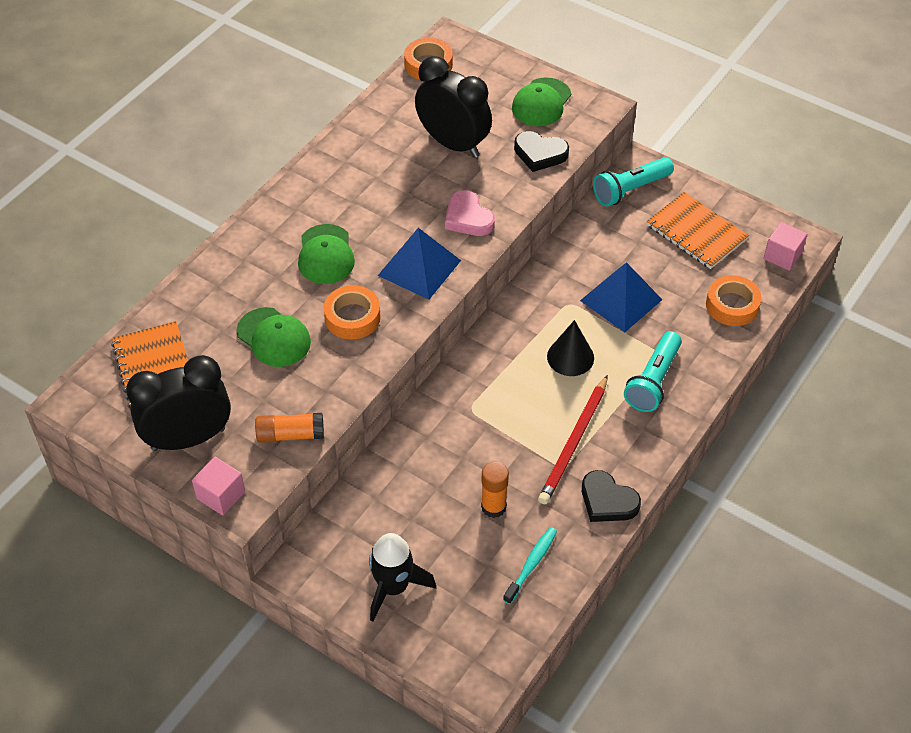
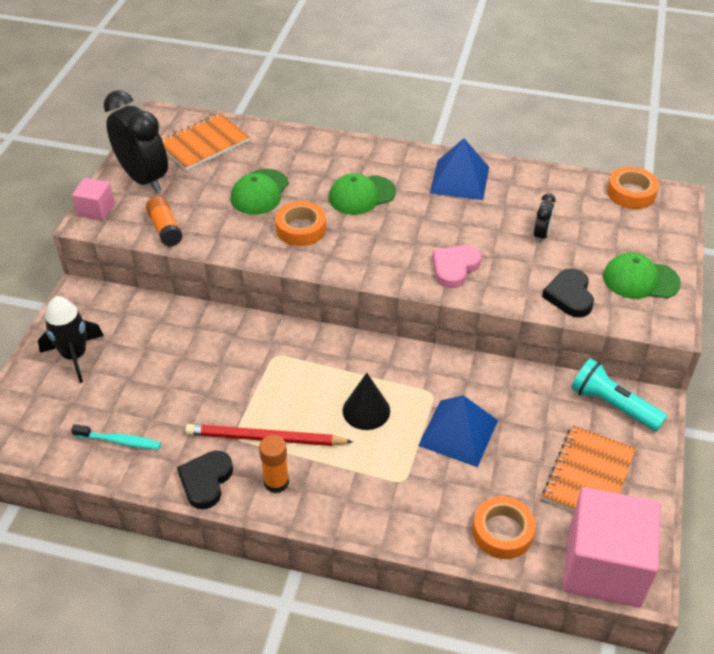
camera: 70 degrees right, 5 degrees down
(419, 267) = (377, 253): blue pyramid -> blue pyramid (459, 179)
(453, 144) = (541, 235): black clock -> black clock, size x0.46
(493, 507) = (173, 399): orange glue stick -> orange glue stick (276, 482)
(653, 381) = (366, 484): turquoise flashlight -> none
(782, 256) = (604, 566): pink cube -> pink cube, size x2.14

